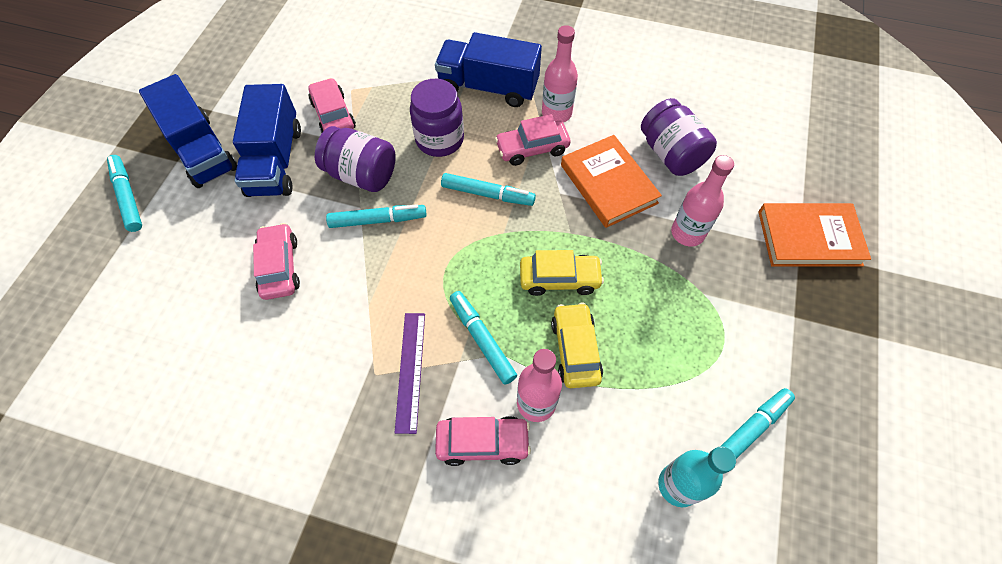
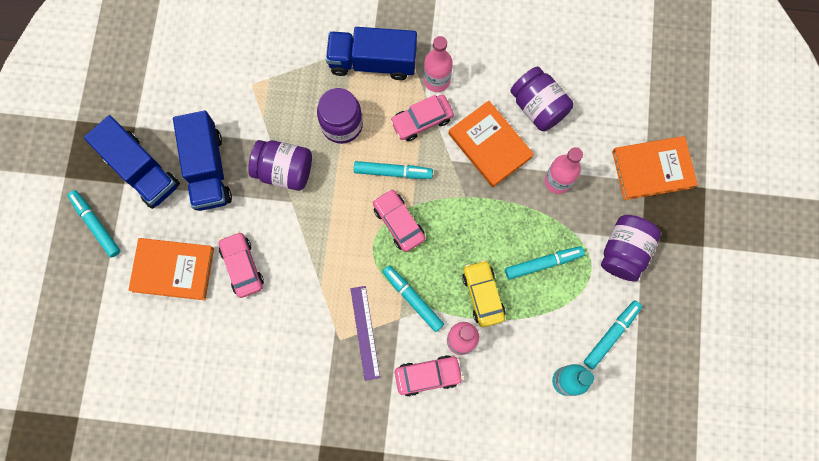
camera: 10 degrees left, 15 degrees up
(196, 258) = (173, 270): none -> orange book
(333, 115) = (244, 114): pink car -> pink car (398, 222)
(378, 220) = (309, 211): turquoise marker -> turquoise marker (543, 263)
(559, 279) = (462, 239): yellow car -> none
(770, 327) = (624, 251): none -> purple jar

